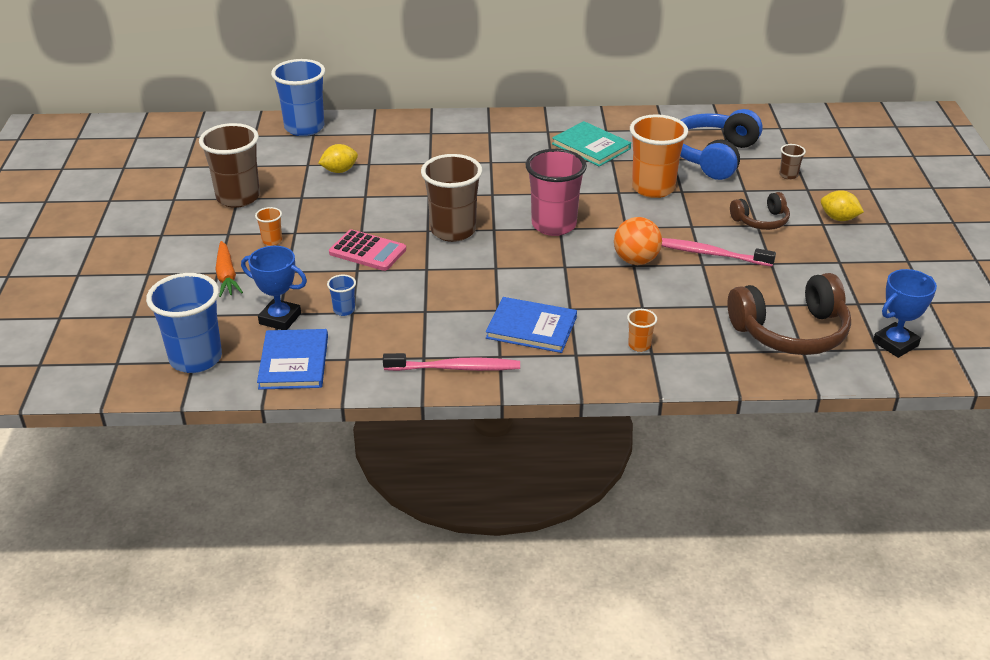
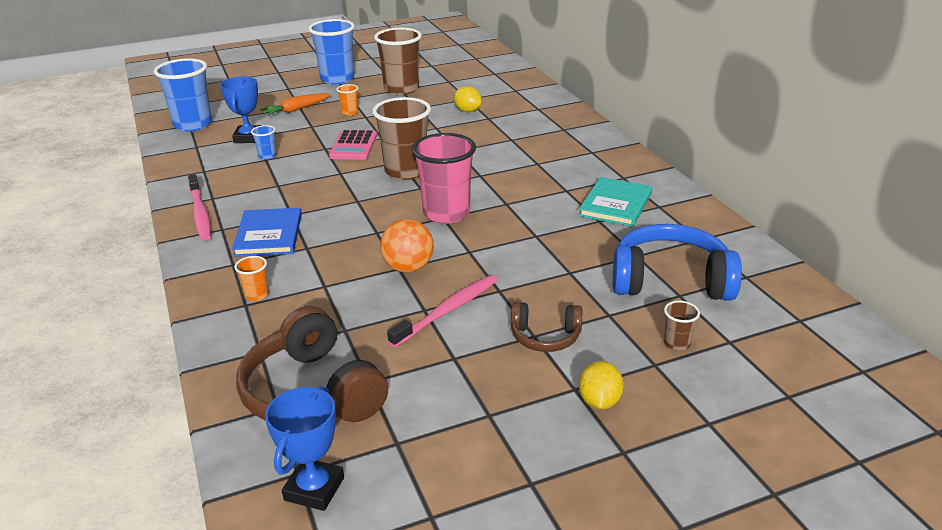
camera: 70 degrees right, 5 degrees down
(294, 362) = (195, 154): blue book -> none
(304, 128) = (522, 85): blue cup -> blue cup (337, 79)
(653, 188) = (561, 254): orange cup -> none
(709, 253) = (448, 310): pink toothbrush -> pink toothbrush turned 45 degrees clockwise
(761, 221) = (545, 337): brown headphones -> brown headphones turned 45 degrees counterclockwise
(895, 344) = (314, 489): blue trophy -> blue trophy turned 75 degrees clockwise

